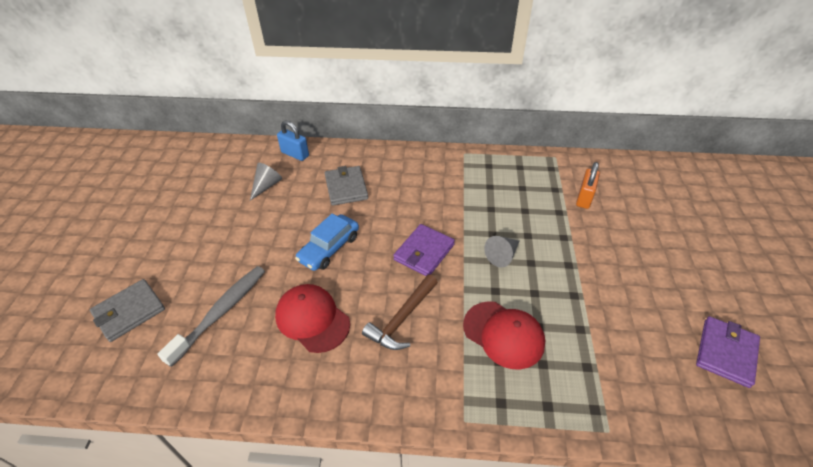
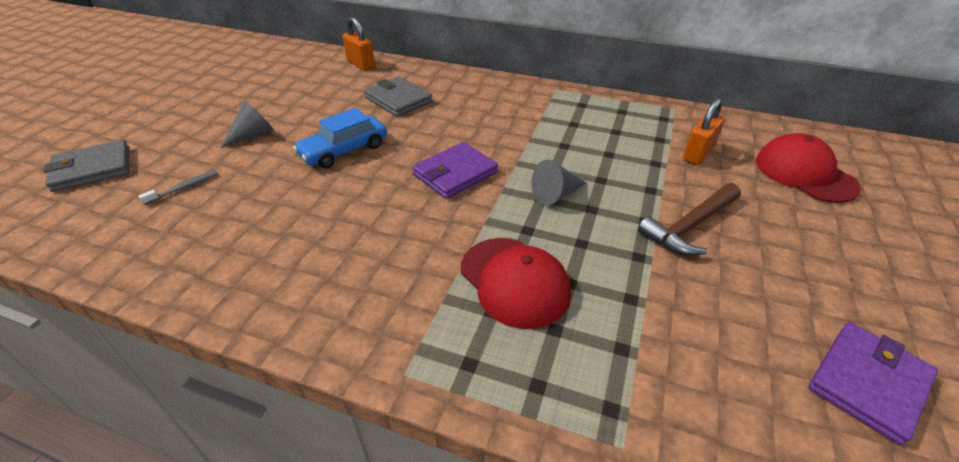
camera: 15 degrees right, 5 degrees down
(221, 312) = (184, 188): grey toothbrush -> grey toothbrush, size x0.45
(266, 186) = (313, 85): grey cone -> grey cone (253, 135)
(295, 154) = (361, 64): blue padlock -> orange padlock
(312, 319) = (280, 215): red cap -> red cap (804, 173)
(346, 187) = (398, 100): grey wallet -> grey wallet turned 45 degrees counterclockwise
(402, 319) = (388, 236): brown hammer -> brown hammer (690, 226)

